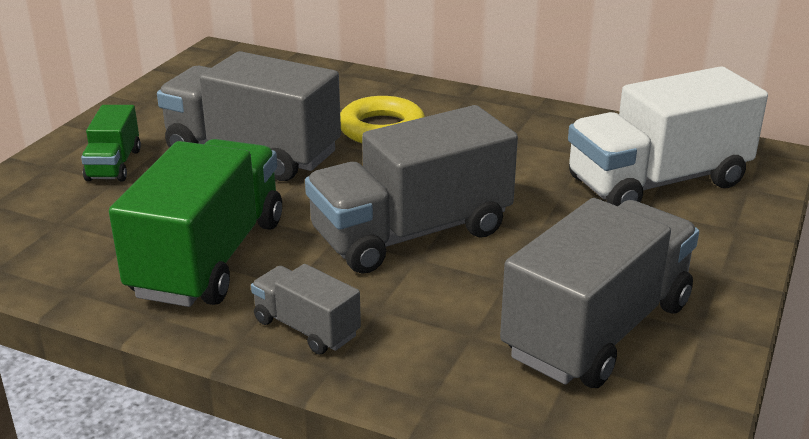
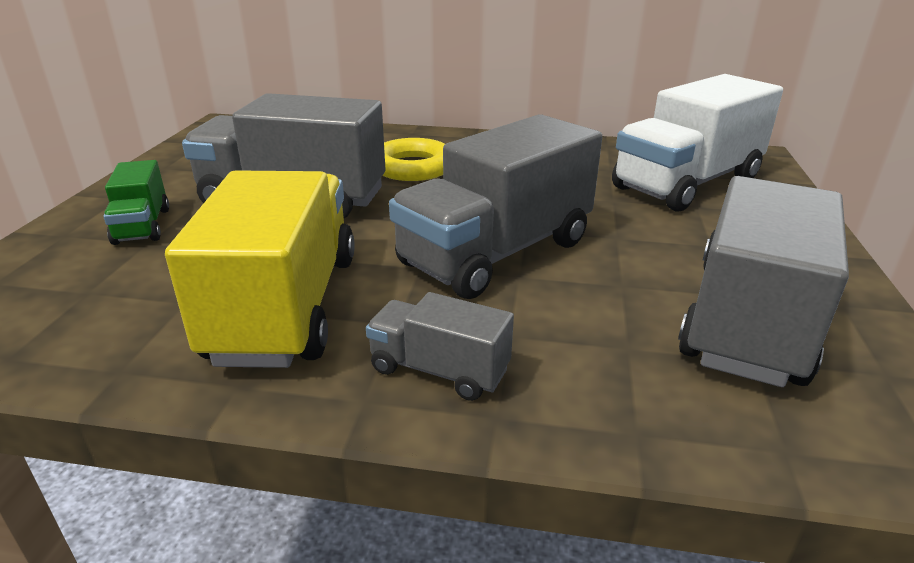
camera: 15 degrees left, 0 degrees up
(209, 258) = (286, 307): green truck -> yellow truck

